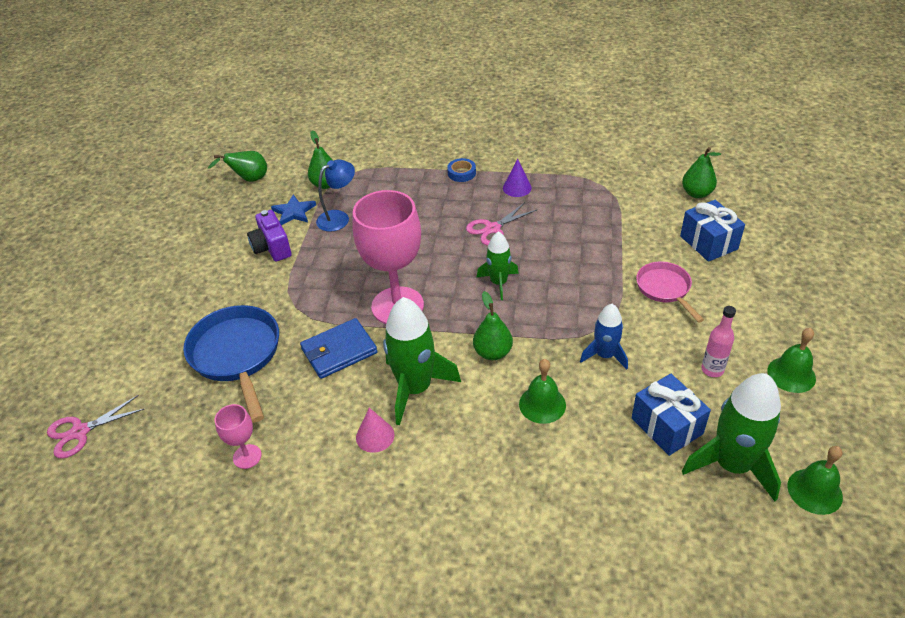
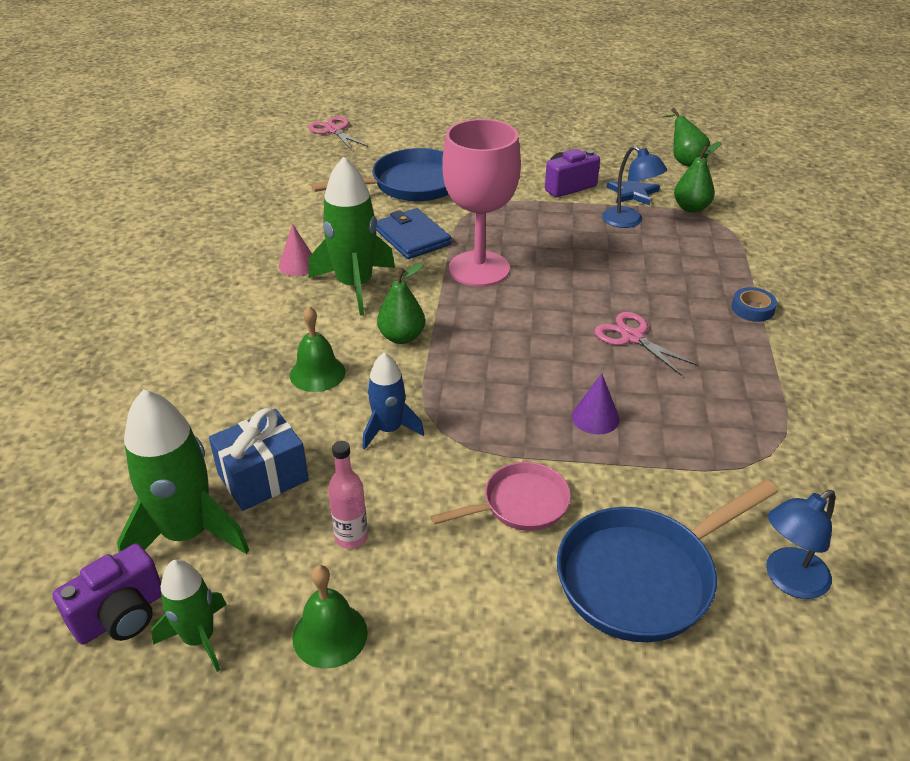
camera: 85 degrees right, 5 degrees down
(247, 456) = (291, 202): pink goblet -> none
(499, 283) = (523, 342): green rocket -> green rocket (199, 638)
(517, 188) = (734, 360): purple cone -> purple cone (595, 417)
(696, 193) = (788, 580): green pear -> blue lamp
(708, 242) = (643, 576): blue gift -> blue pan
(814, 491) = (121, 615): green bell -> purple camera

